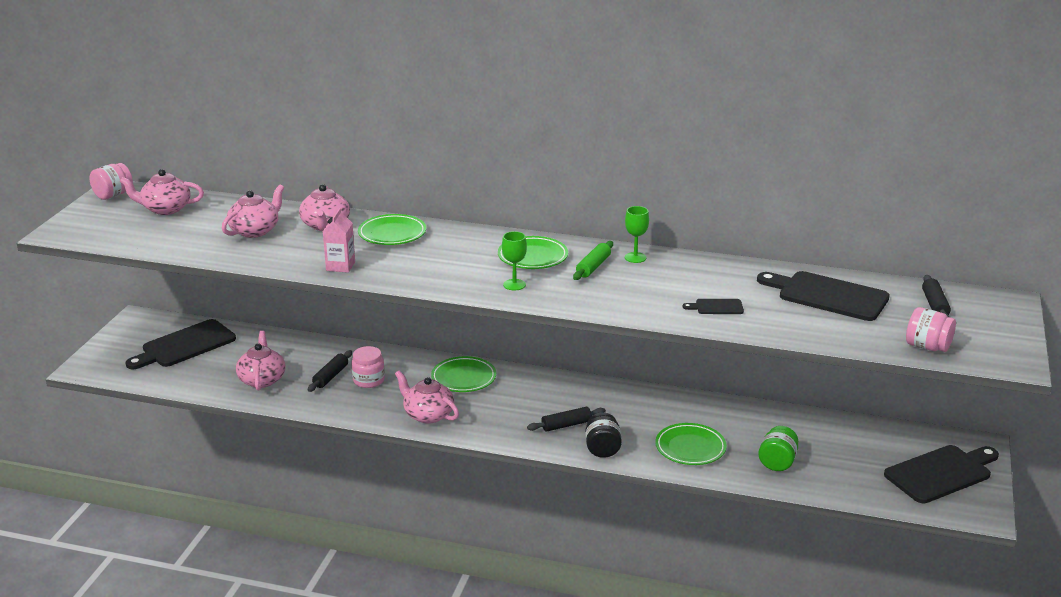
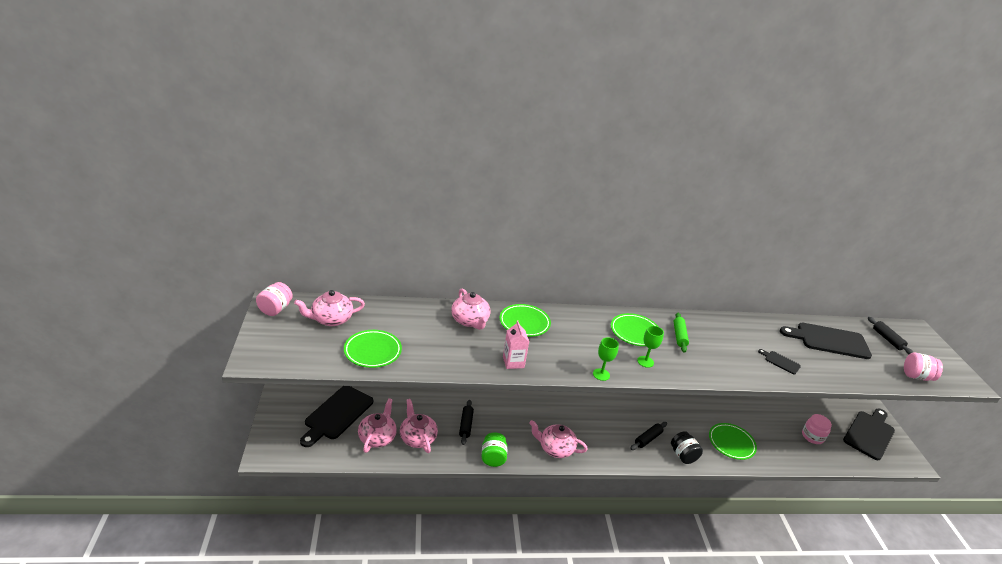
camera: 25 degrees left, 5 degrees up
(255, 230) = (421, 333): pink teapot -> pink teapot (377, 437)
(369, 380) = (495, 424): pink jar -> pink jar (812, 436)
(463, 378) = (556, 409): green plate -> green plate (372, 351)
(635, 257) = (696, 323): green goblet -> green goblet (601, 374)
(716, 307) = (780, 362): black cutting board -> black cutting board turned 60 degrees clockwise
(777, 462) = (785, 444): green jar -> green jar (493, 458)

